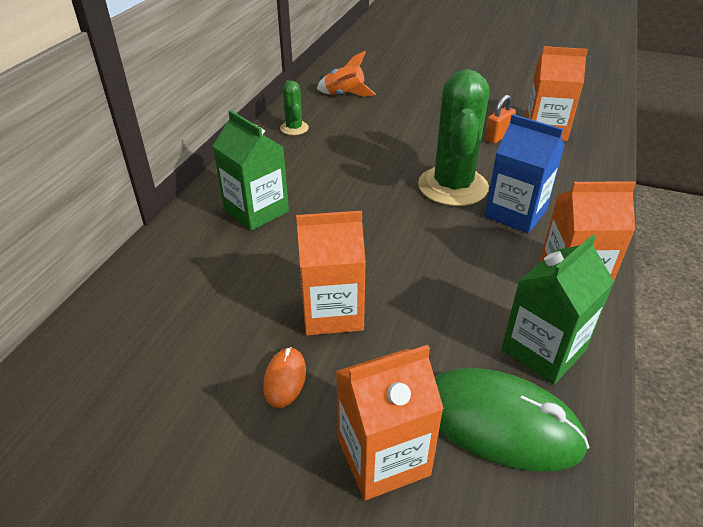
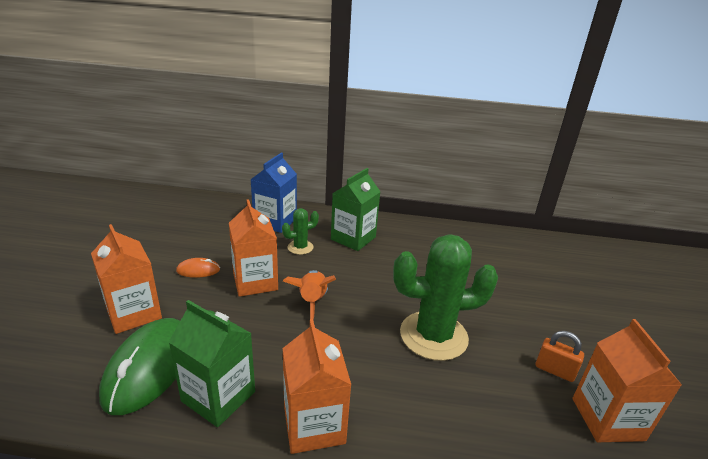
camera: 75 degrees right, 10 degrees down
(294, 128) = (470, 239): green cactus -> green cactus (300, 247)
(344, 95) = (548, 258): orange rocket -> orange rocket (312, 301)
(515, 213) = (408, 383): blue carton -> blue carton (275, 222)

